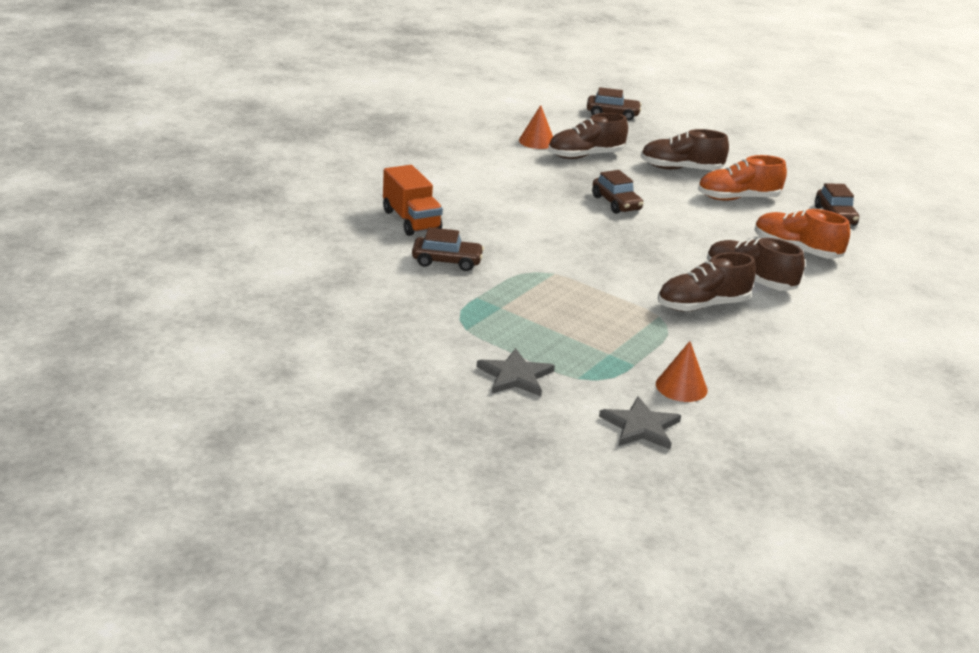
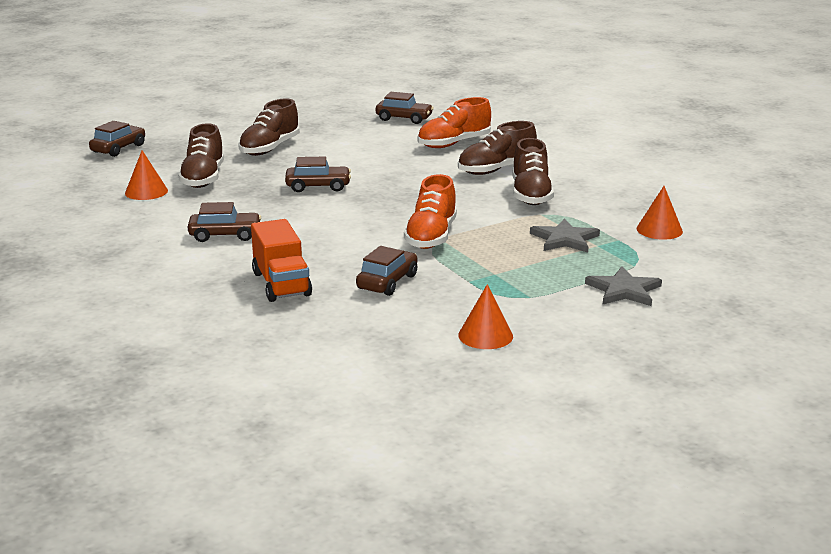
camera: 65 degrees left, 5 degrees down
(377, 316) = (485, 335): none -> orange cone
(411, 221) = (281, 284): orange truck -> orange truck turned 75 degrees clockwise
(482, 184) = (225, 235): none -> brown car
(640, 427) = (717, 257): grey star -> grey star (564, 239)
(738, 198) = (346, 141): orange shoe -> orange shoe (431, 236)

